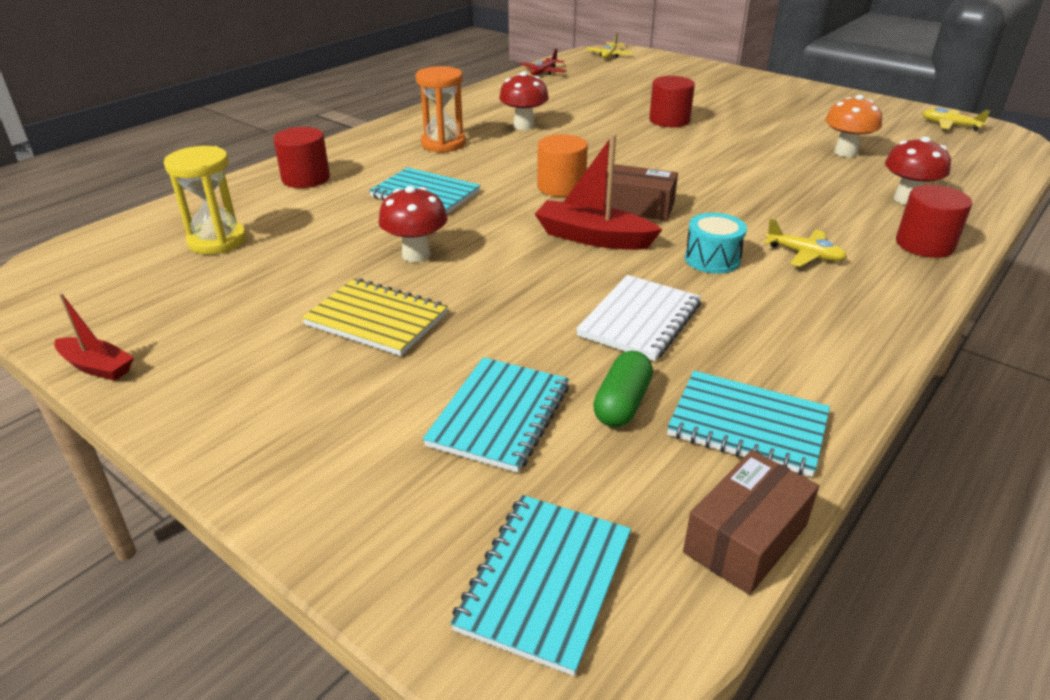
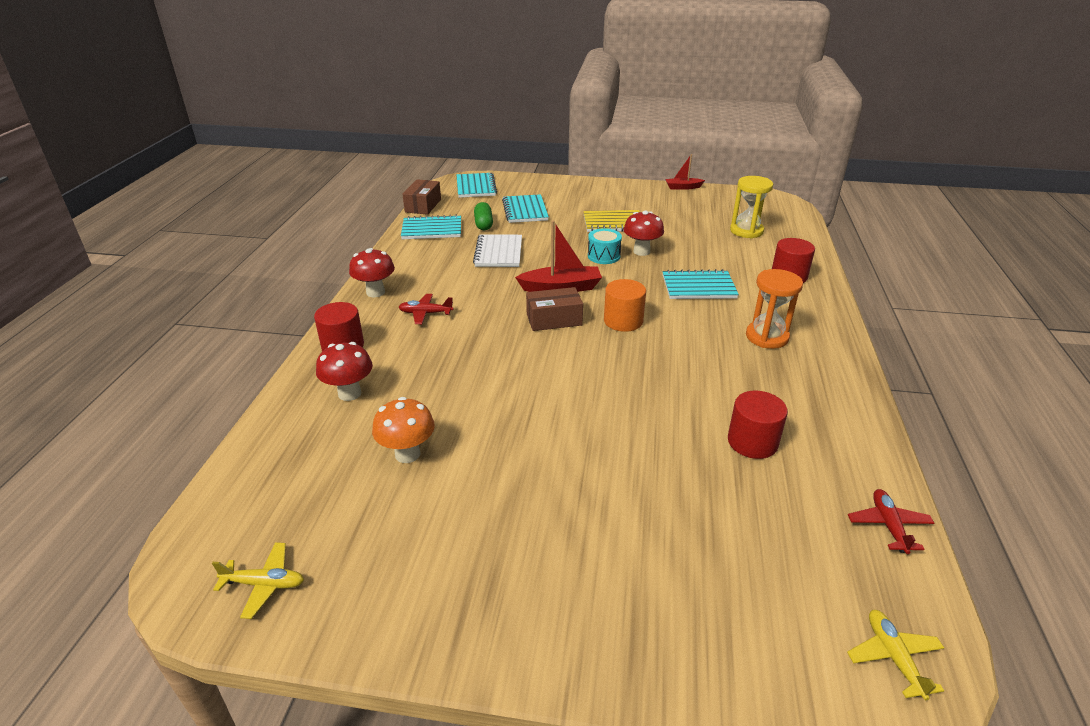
camera: 150 degrees right, 0 degrees up
(523, 126) = (743, 385): red mushroom -> red mushroom (375, 292)
(669, 120) = (620, 452): red cylinder -> red cylinder (752, 442)
(712, 259) = (481, 294): turquoise drum -> turquoise drum (604, 256)
(804, 254) = (425, 313): yellow plane -> red plane

